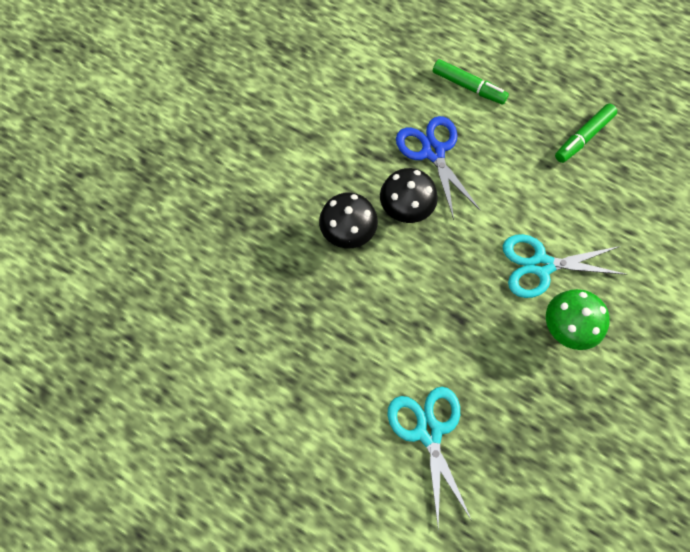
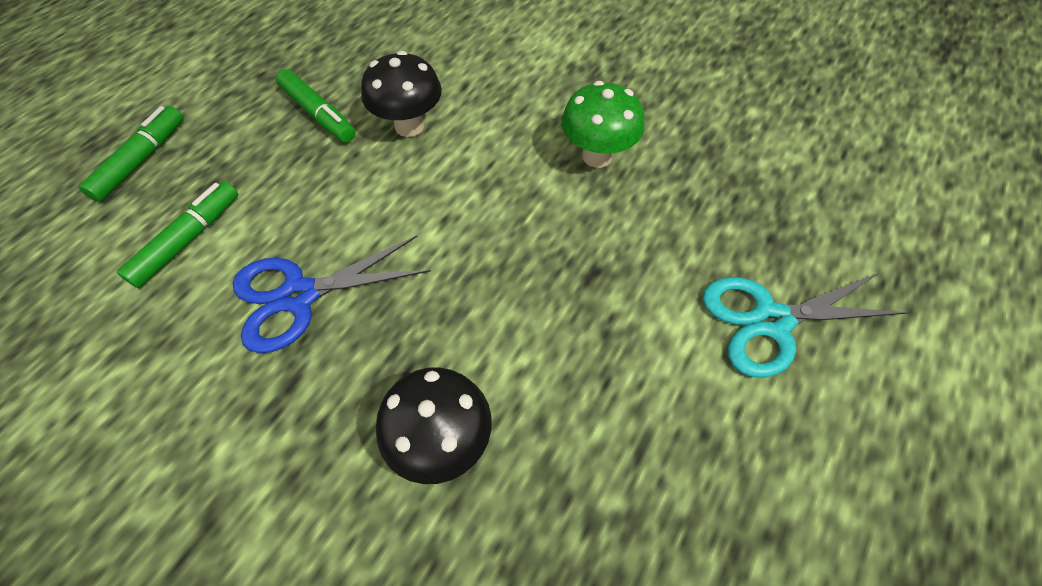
camera: 90 degrees left, 10 degrees down
(405, 210) = (404, 342): black mushroom -> black mushroom (409, 126)
(527, 46) = (142, 160): none -> green marker
(541, 265) = (508, 173): turquoise scissors -> none

